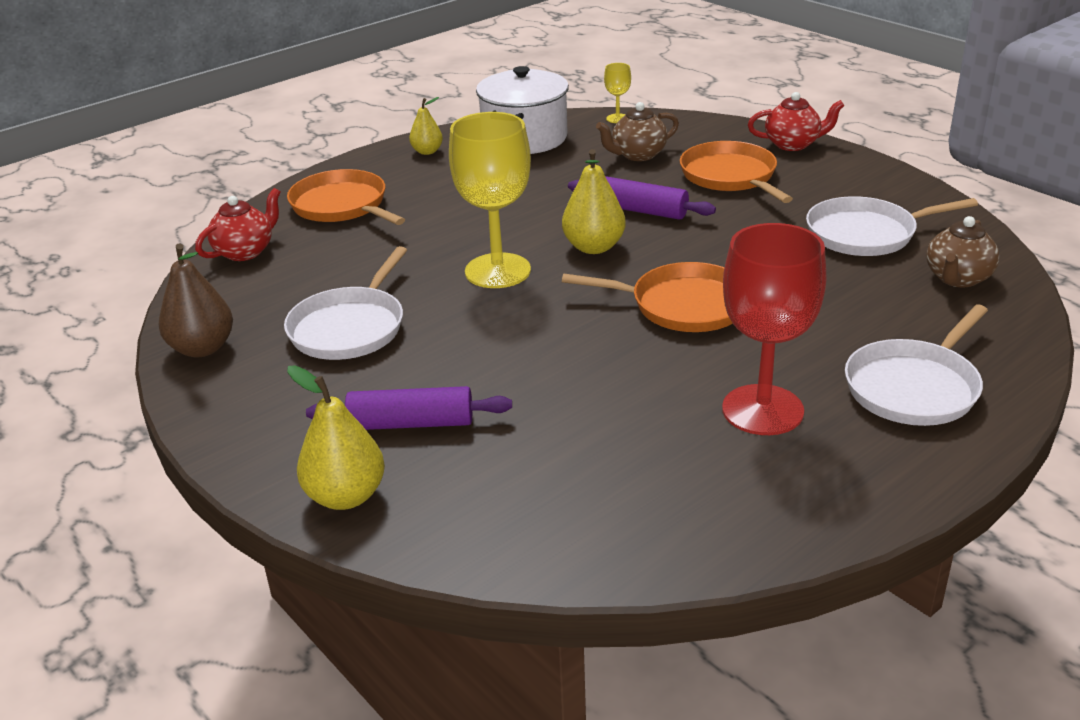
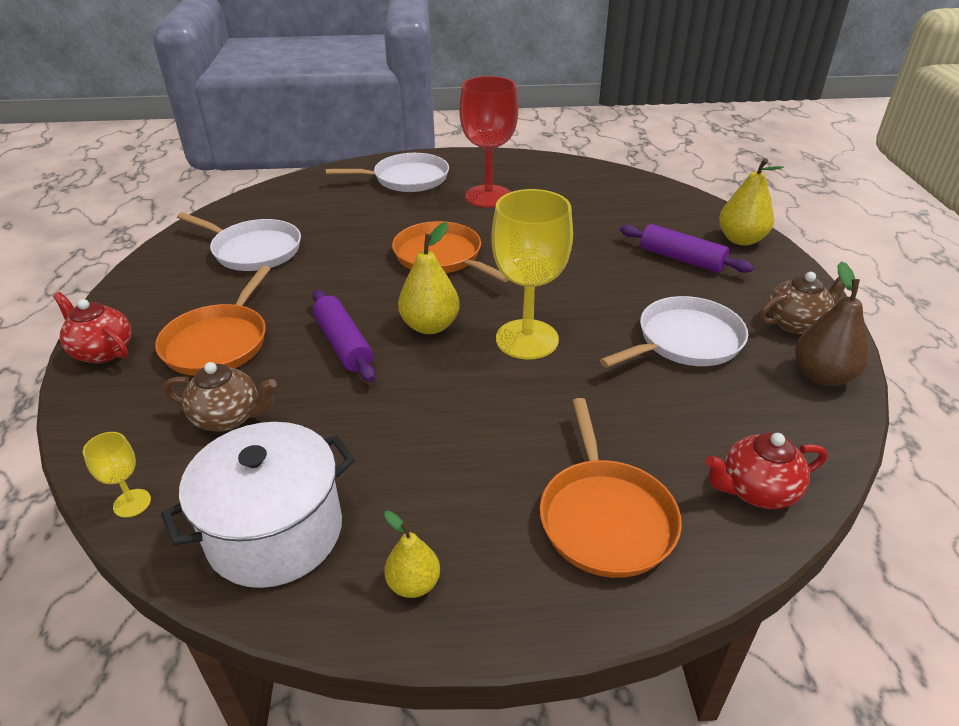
camera: 145 degrees left, 5 degrees up
(957, 278) = (277, 207): brown teapot -> brown teapot (796, 323)

